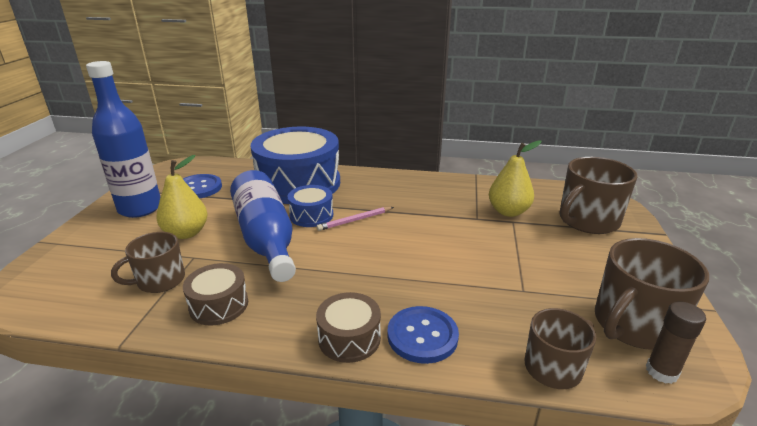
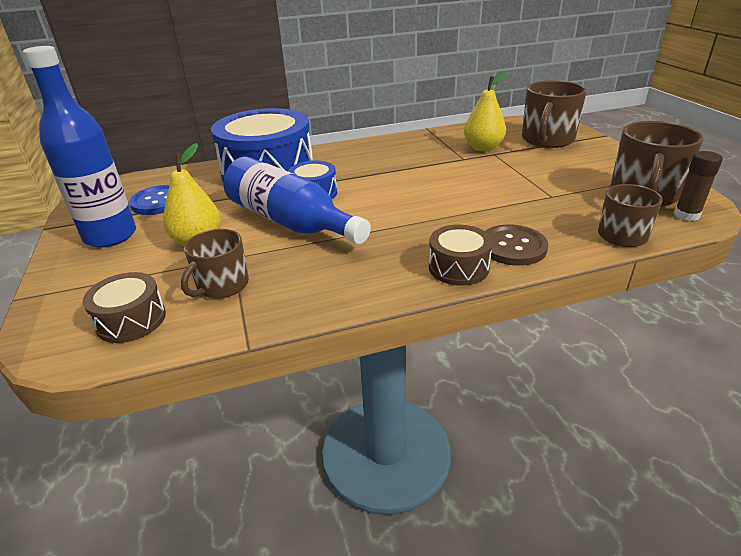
camera: 25 degrees left, 5 degrees up
(219, 305) = (311, 283): brown drum -> brown drum (131, 320)
(355, 220) = (360, 186): pink pencil -> none
(422, 336) = (513, 247): blue button -> brown button

